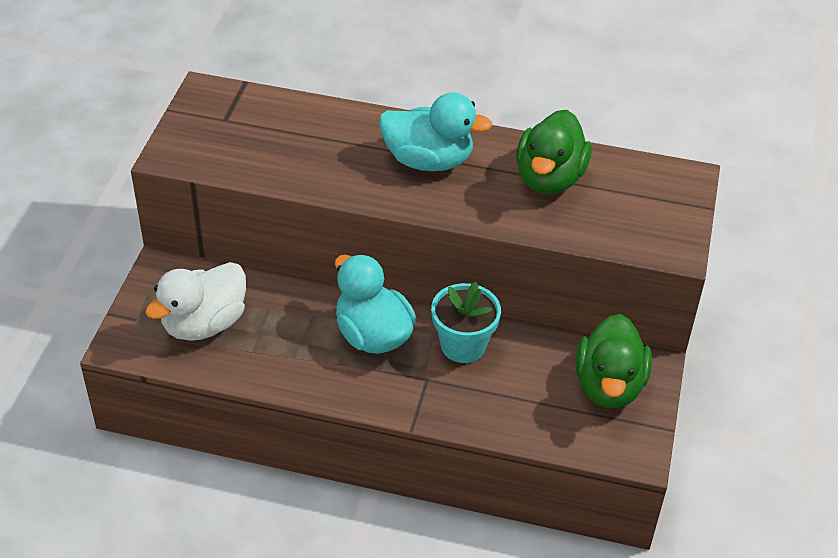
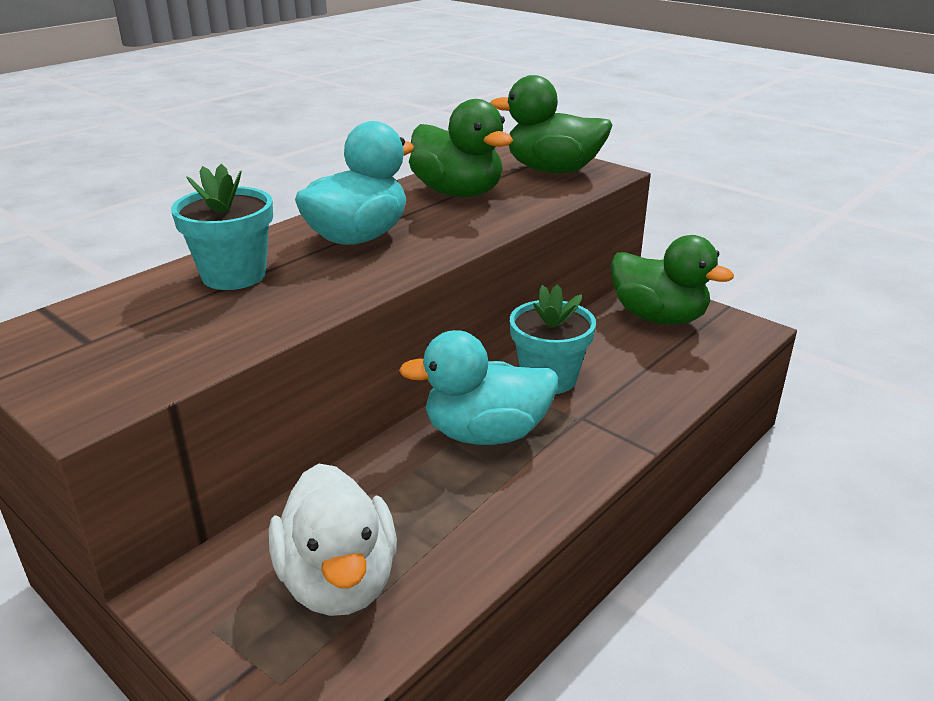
camera: 60 degrees left, 15 degrees down
(333, 133) = (234, 275): none -> turquoise flower pot
(649, 215) = (552, 170): none -> green duck

